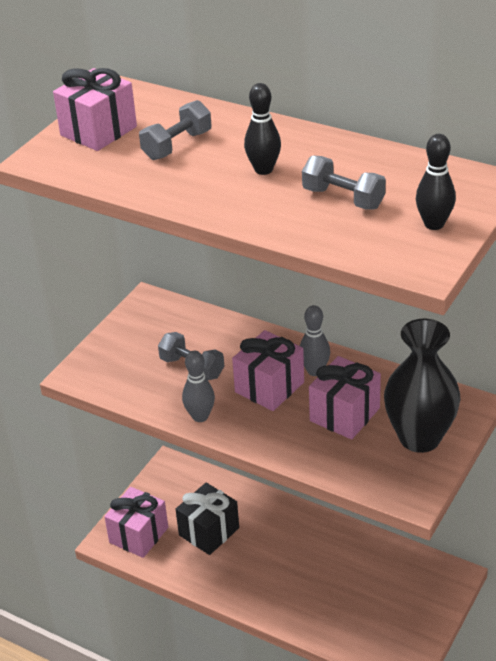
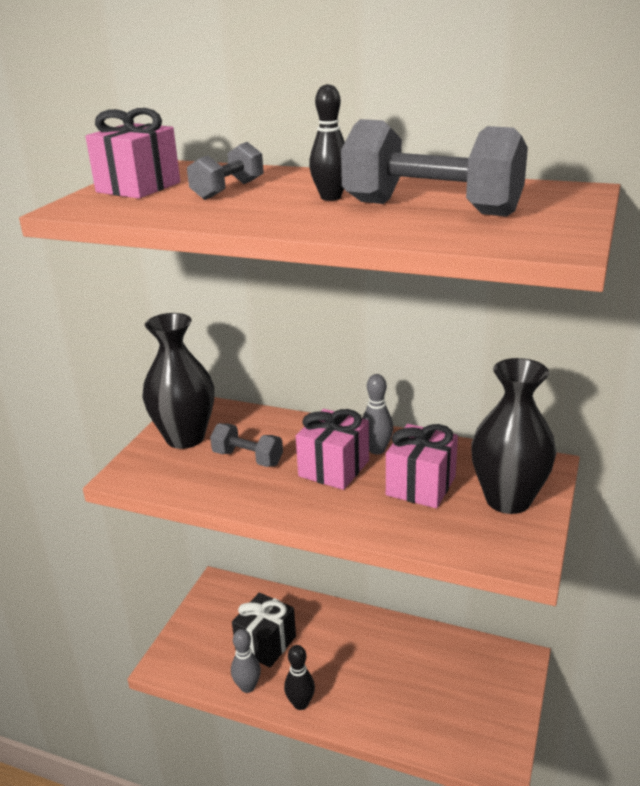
camera: 10 degrees left, 10 degrees down
(137, 338) = (185, 438): none -> black vase
(139, 535) = (194, 655): pink gift -> none
(200, 416) = (265, 502): grey bowling pin -> grey bowling pin (247, 687)
(343, 198) = (431, 209): grey dumbbell -> grey dumbbell, size x1.86
(434, 224) = (546, 217): black bowling pin -> black bowling pin (300, 703)

